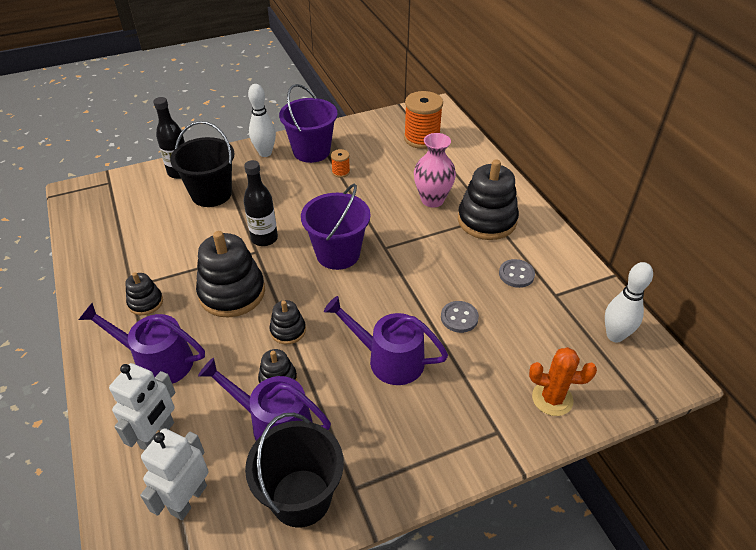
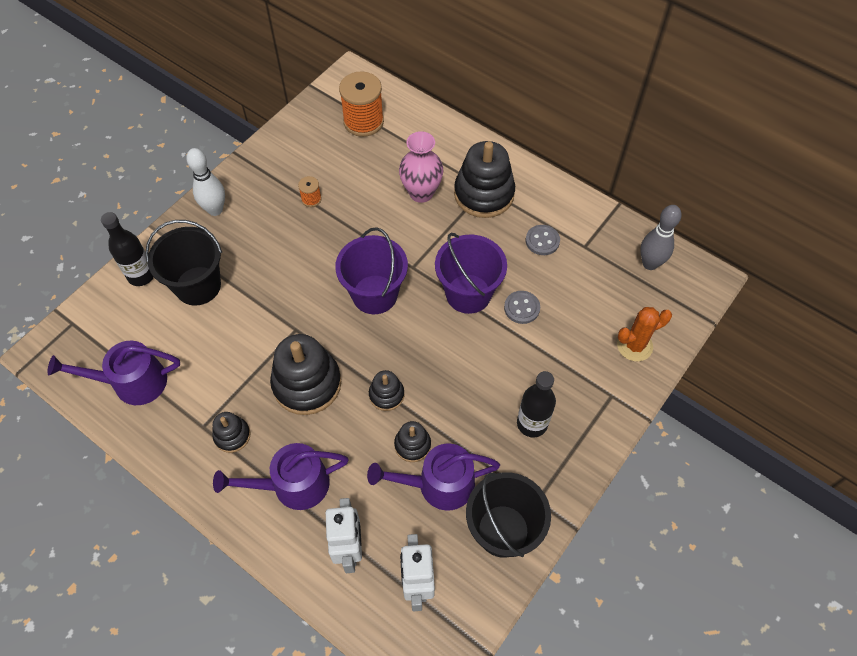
camera: 30 degrees left, 15 degrees up
(264, 238) = (293, 311): black bottle -> black bottle (532, 423)
(311, 151) = (263, 186): purple bucket -> purple bucket (468, 294)
(389, 359) = (490, 377): purple watering can -> purple watering can (132, 382)
(615, 335) = (650, 263): white bowling pin -> grey bowling pin

